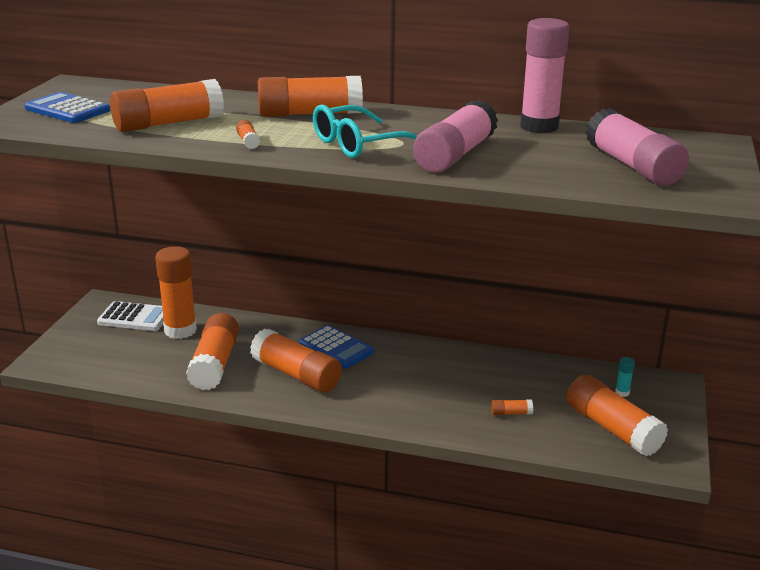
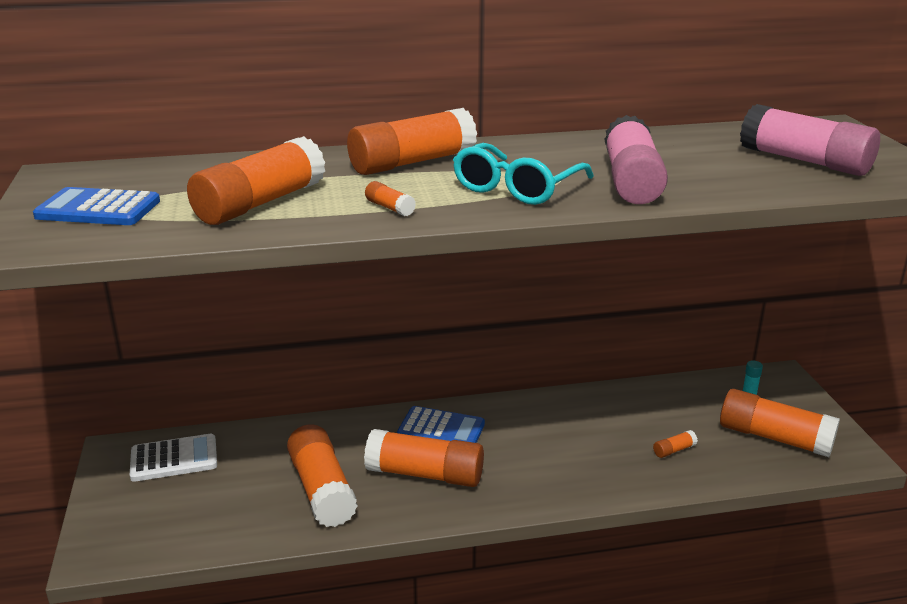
camera: 25 degrees left, 0 degrees up
(180, 330) = (245, 459): orange glue stick -> none
(539, 126) = (661, 136): pink glue stick -> none

